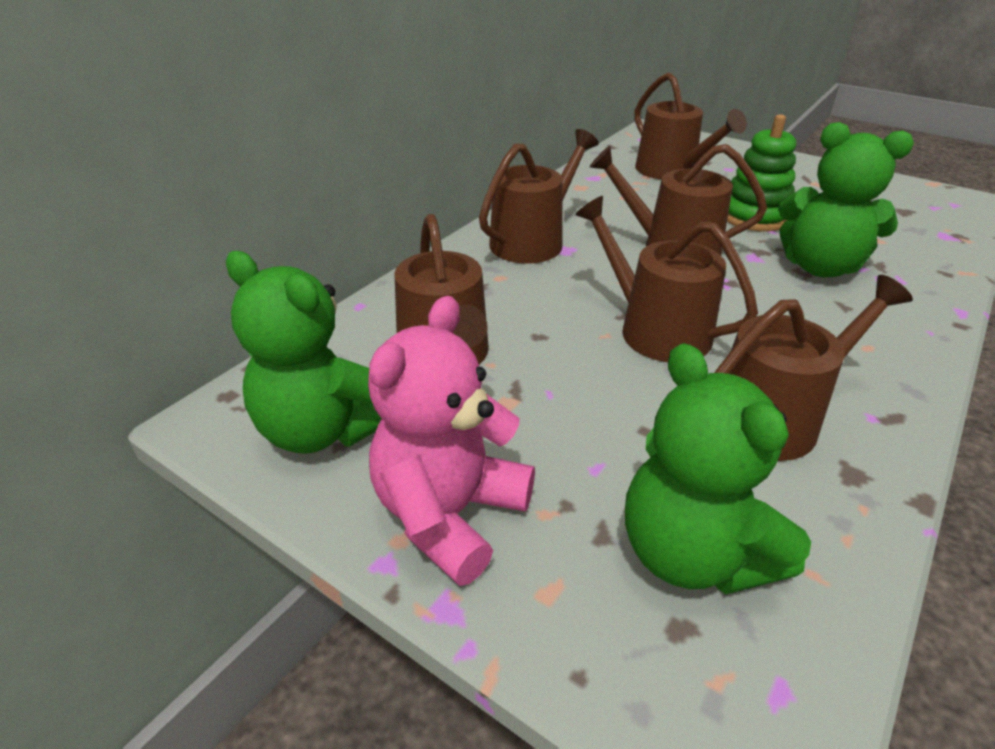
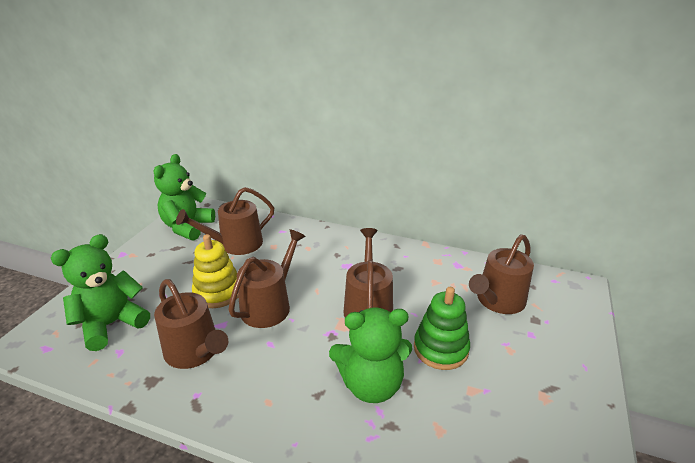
camera: 75 degrees right, 5 degrees down
(449, 514) = (141, 262): pink teddy bear -> none
(532, 241) = (351, 252): brown watering can -> none
(606, 386) = (218, 292): none -> yellow stacking toy
(820, 267) = (371, 384): green teddy bear -> green teddy bear turned 105 degrees counterclockwise

